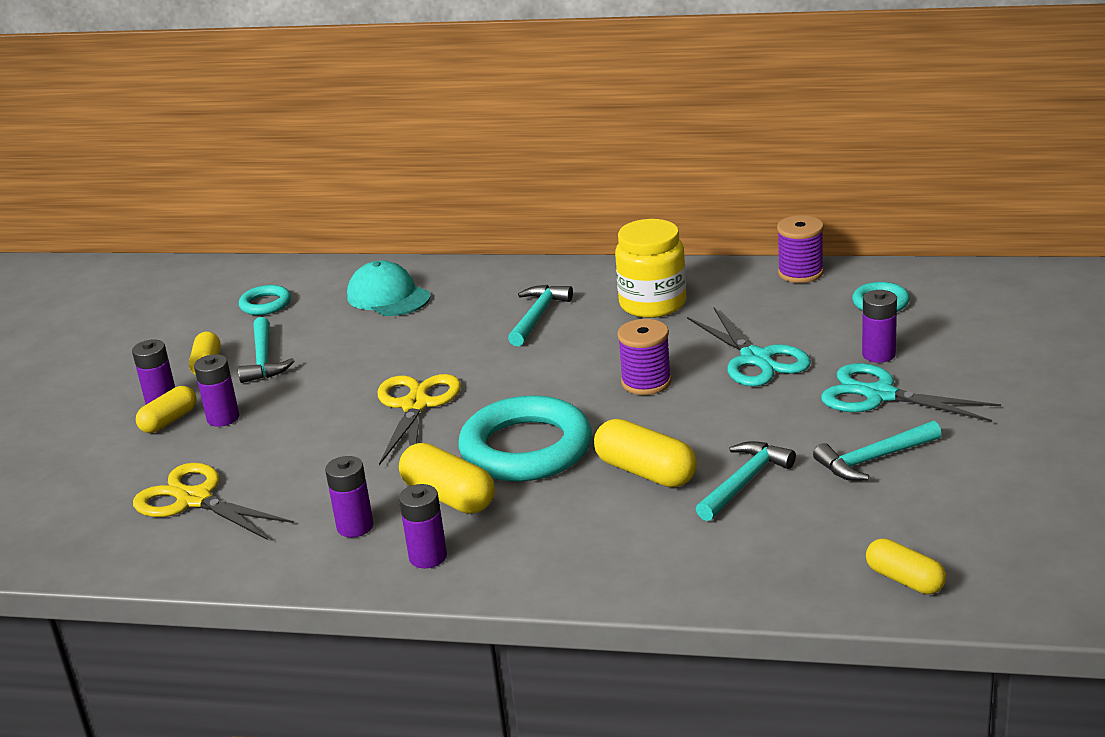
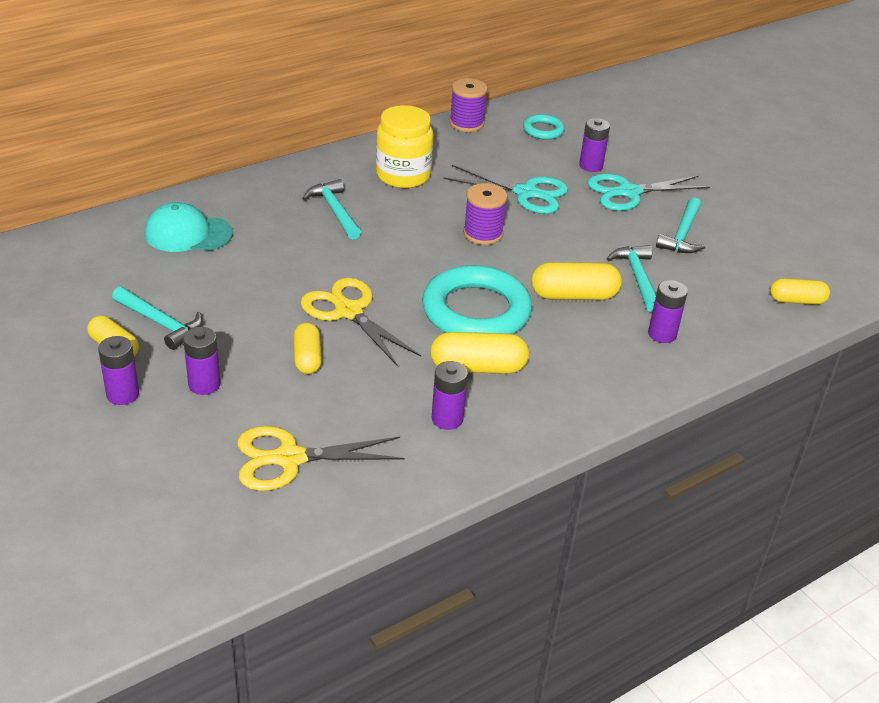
camera: 50 degrees left, 10 degrees up
(169, 421) = (157, 407): yellow capsule -> yellow capsule (307, 358)
(265, 304) = (83, 276): turquoise ring -> none
(428, 557) = (529, 415): purple battery -> purple battery (662, 334)

